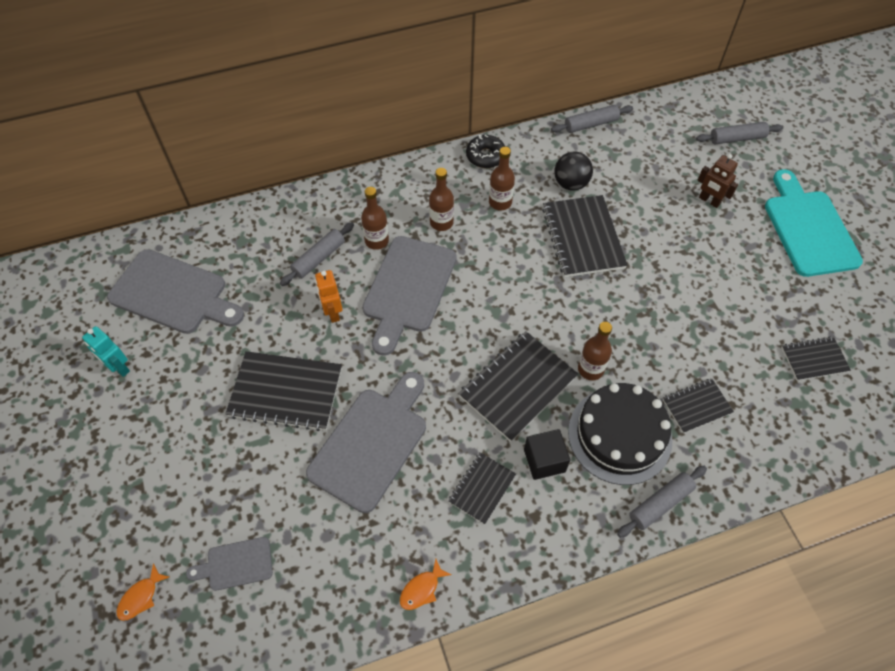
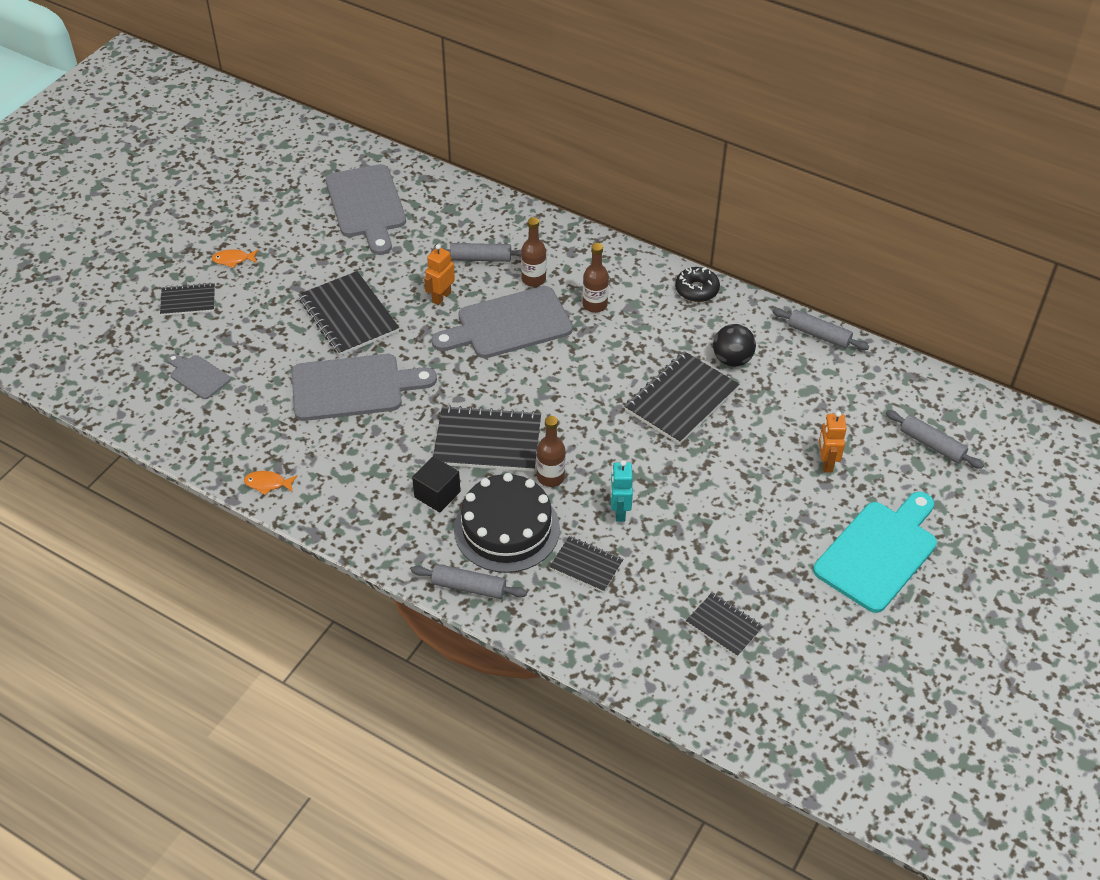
camera: 50 degrees right, 10 degrees down
(119, 367) = (282, 221): turquoise robot -> turquoise robot (619, 511)
(140, 597) = (135, 345): orange fish -> orange fish (233, 260)
(482, 488) = (377, 471): black notebook -> black notebook (188, 301)
(500, 202) = (657, 327): brown bottle -> none
(709, 201) = (826, 463): brown robot -> orange robot

